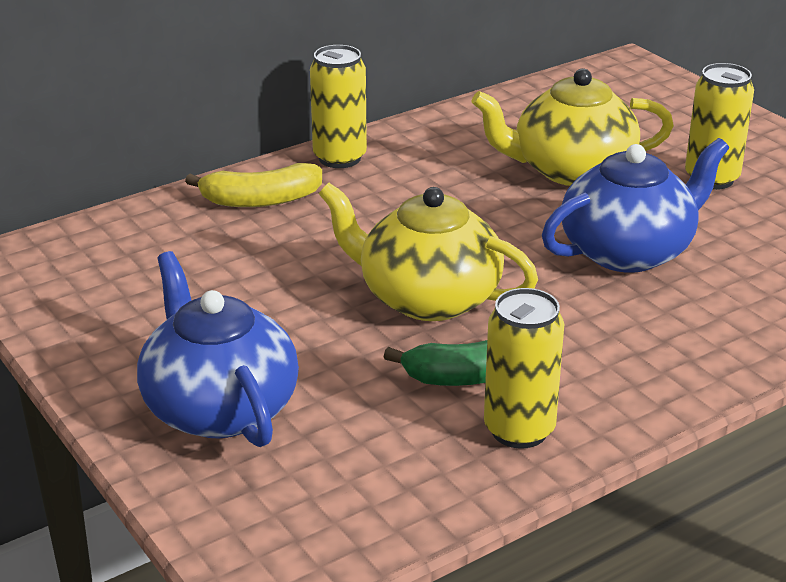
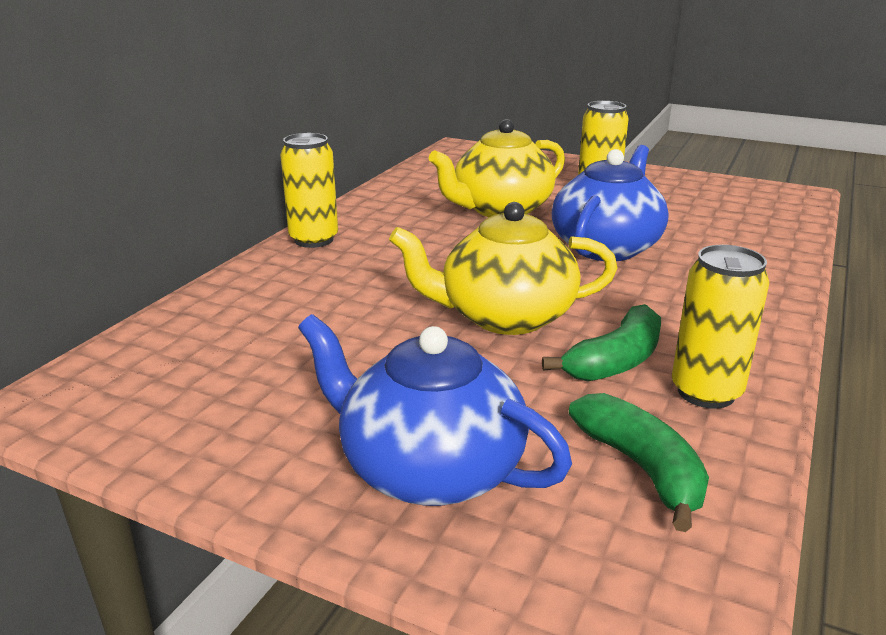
camera: 30 degrees left, 5 degrees down
(261, 200) = (276, 284): yellow banana -> none
(379, 467) = (642, 468): none -> green banana

